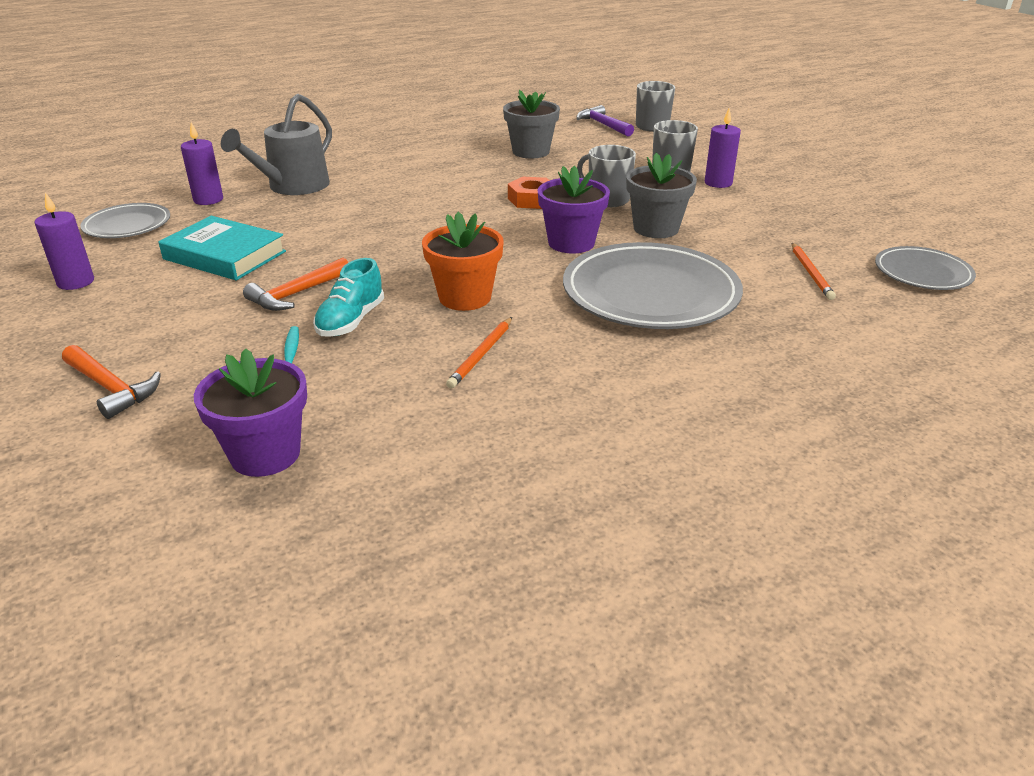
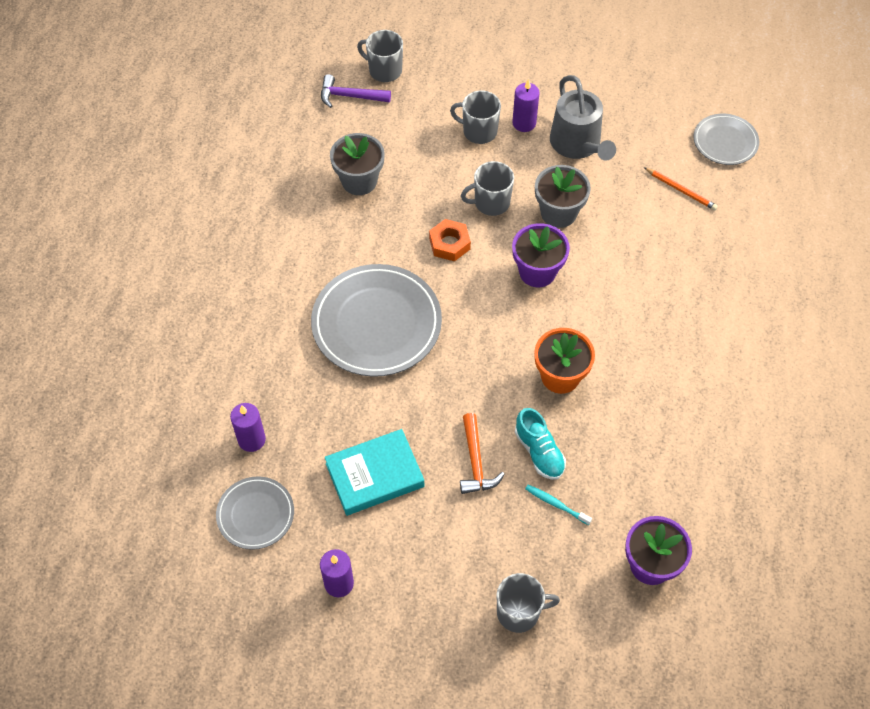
camera: 50 degrees left, 25 degrees up
(111, 388) = (519, 612): orange hammer -> grey mug
(293, 186) = (278, 371): grey watering can -> grey watering can (577, 144)
(482, 354) = (633, 411): orange pencil -> none
(650, 293) = (636, 283): grey plate -> grey plate (376, 323)

